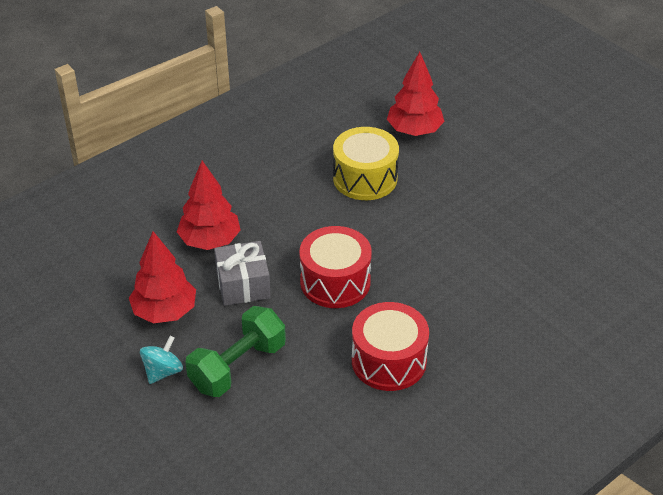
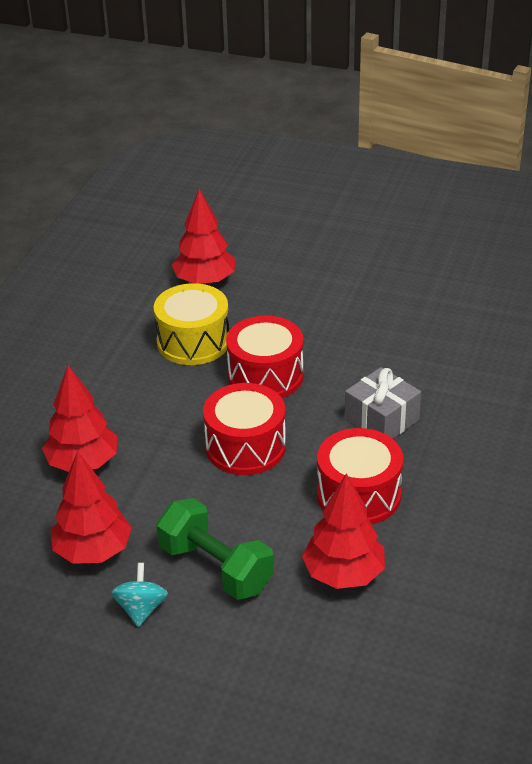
camera: 30 degrees left, 5 degrees down
(237, 366) = (216, 568): green dumbbell -> green dumbbell turned 60 degrees counterclockwise
(243, 284) = (154, 489): grey gift -> grey gift (381, 420)
(325, 418) = (344, 574): none -> red tree
(397, 230) = (265, 376): none -> red drum

